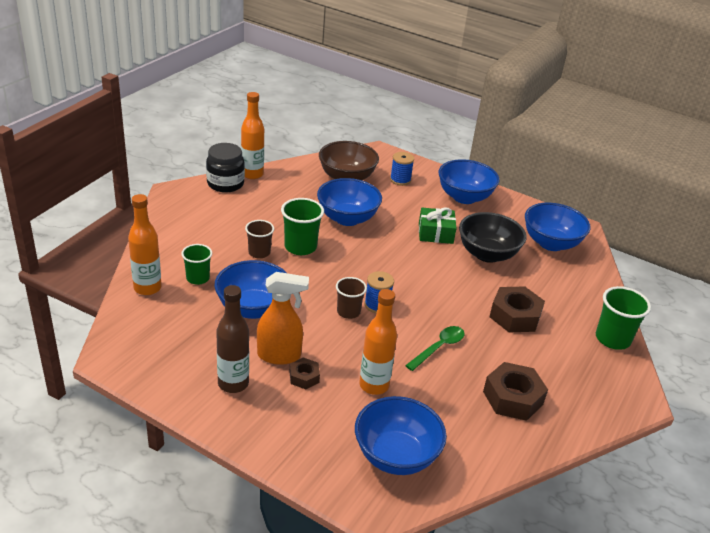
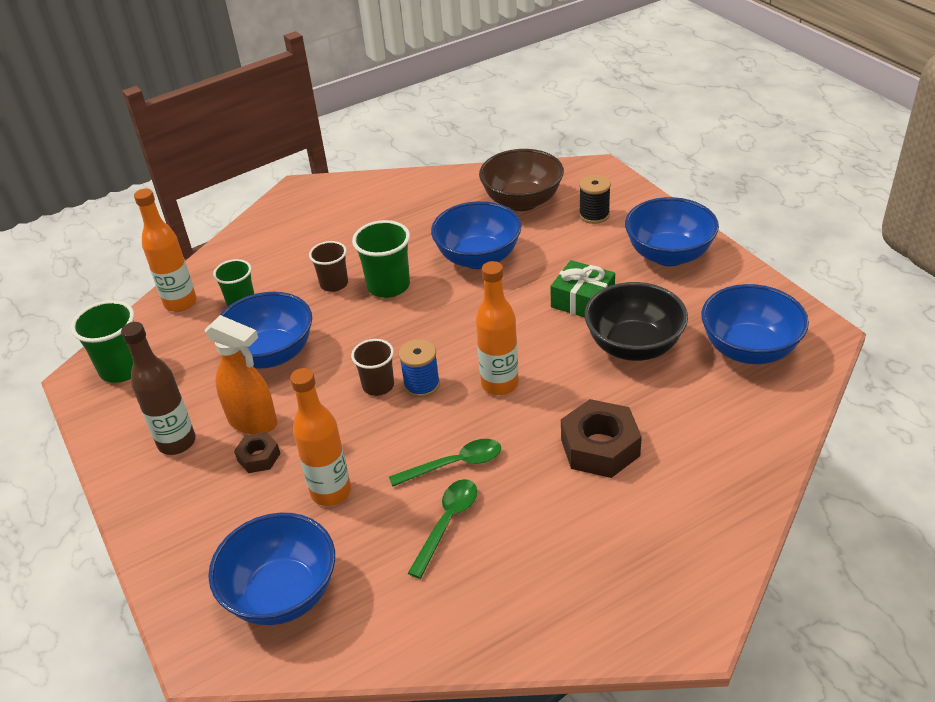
camera: 35 degrees right, 5 degrees up
(225, 184) = (365, 187): black jar -> none
(252, 174) = (406, 179): orange bottle -> orange bottle (499, 384)
(400, 180) = (594, 215): blue spool -> black spool
(463, 383) = (447, 523): none -> green spoon
(513, 398) = (498, 565): brown nut -> none
(612, 339) = (726, 522): green cup -> green cup (122, 368)

